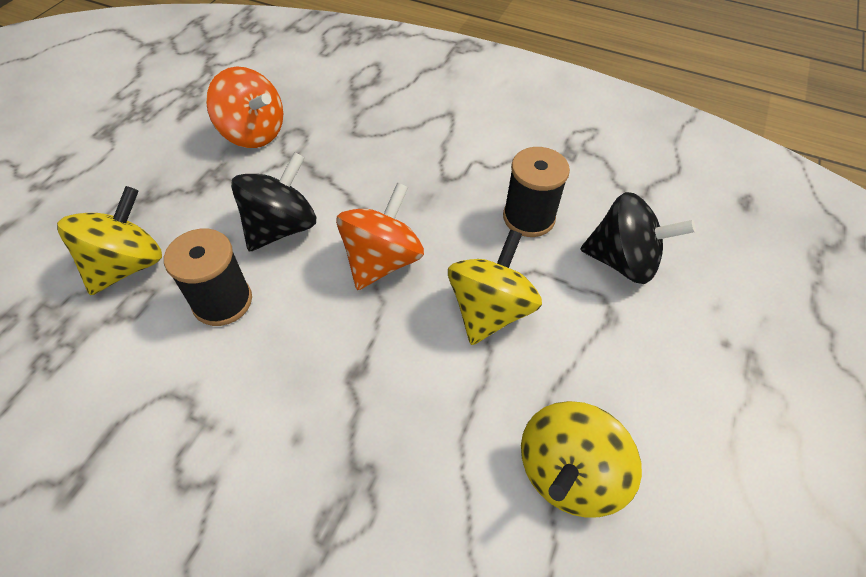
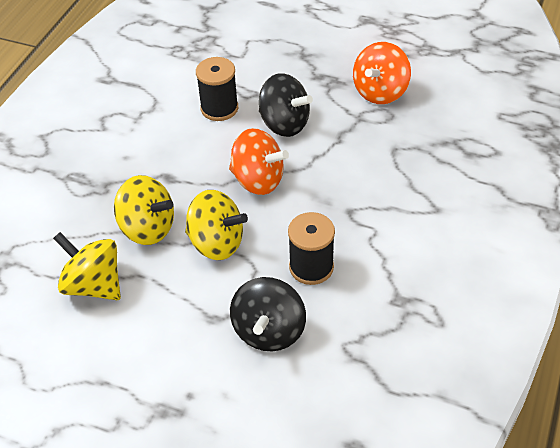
camera: 90 degrees right, 5 degrees down
(127, 265) = (245, 62): yellow spinning top -> yellow spinning top (148, 228)

